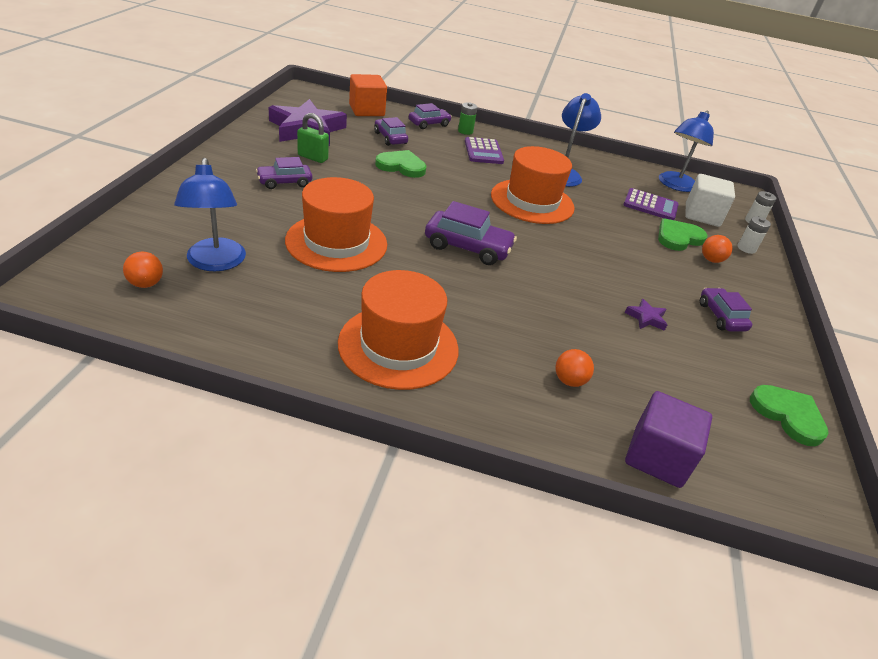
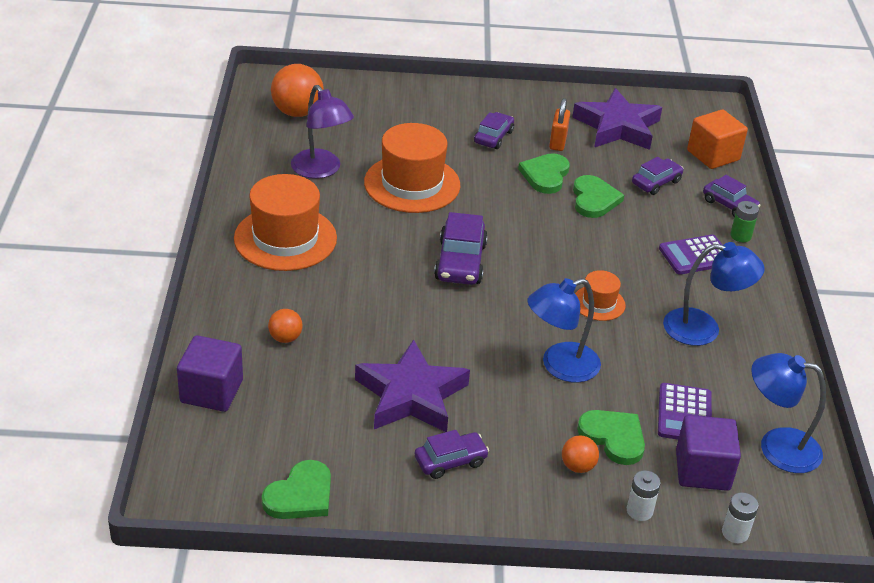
camera: 80 degrees right, 0 degrees up
(146, 284) = (297, 112): orange ball -> orange ball, size x1.89
(215, 263) = (341, 133): blue lamp -> blue lamp (559, 366)
(280, 292) = (321, 170): none -> purple lamp
(284, 182) = (493, 137): purple car -> purple car turned 60 degrees clockwise
(313, 157) = (558, 142): green padlock -> orange padlock
(358, 176) = (545, 175): none -> green heart
(532, 201) = (598, 303): orange hat -> orange hat, size x0.50
(646, 318) = (411, 395): purple star -> purple star, size x2.49
(702, 215) = (702, 470): white cube -> purple cube

